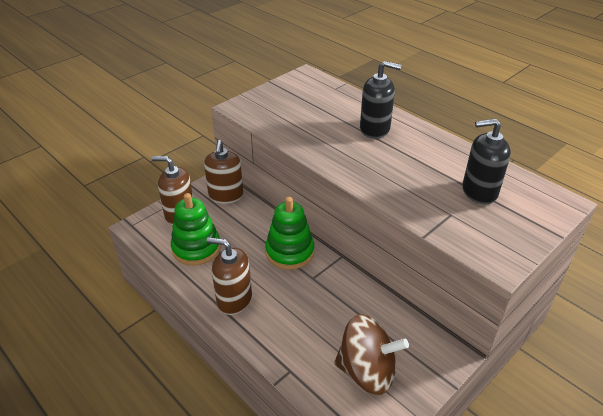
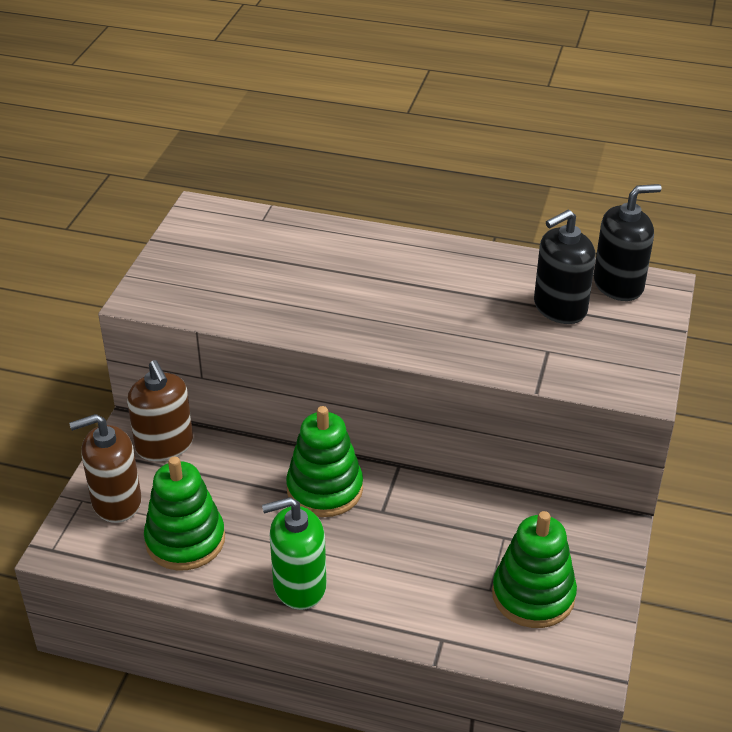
camera: 30 degrees left, 0 degrees up
(234, 299) = (299, 586): brown soap dispenser -> green soap dispenser
(367, 371) = (533, 595): brown spinning top -> green stacking toy
(375, 129) = (368, 265): black soap dispenser -> black soap dispenser (618, 285)

